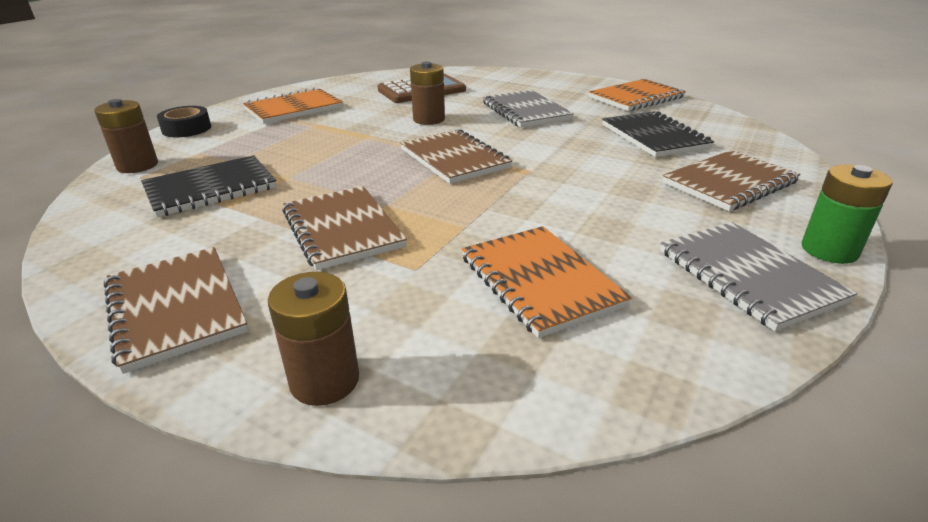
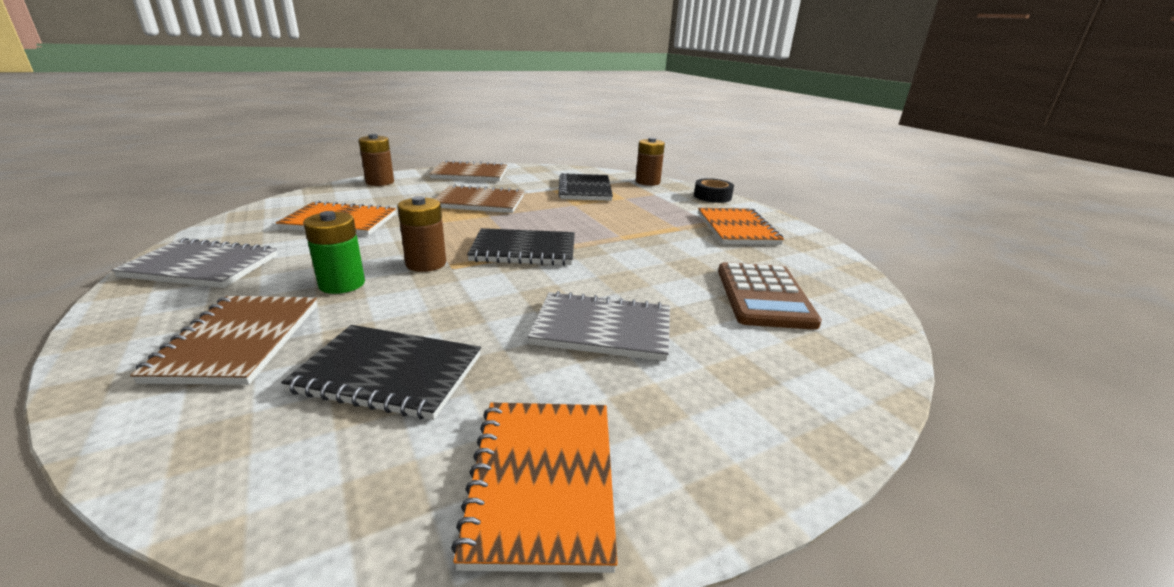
camera: 120 degrees right, 5 degrees down
(429, 119) = (639, 269): brown battery -> brown battery (426, 263)
(454, 159) = (524, 250): brown notebook -> black notebook
(829, 250) = (119, 310): green battery -> green battery (342, 284)

